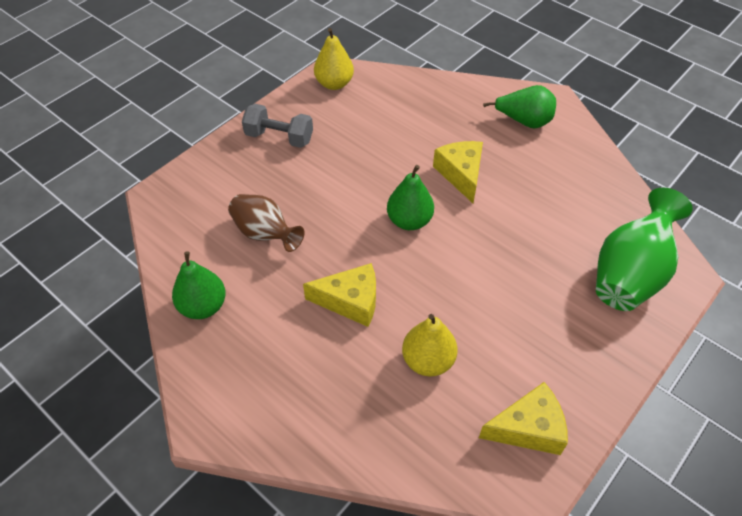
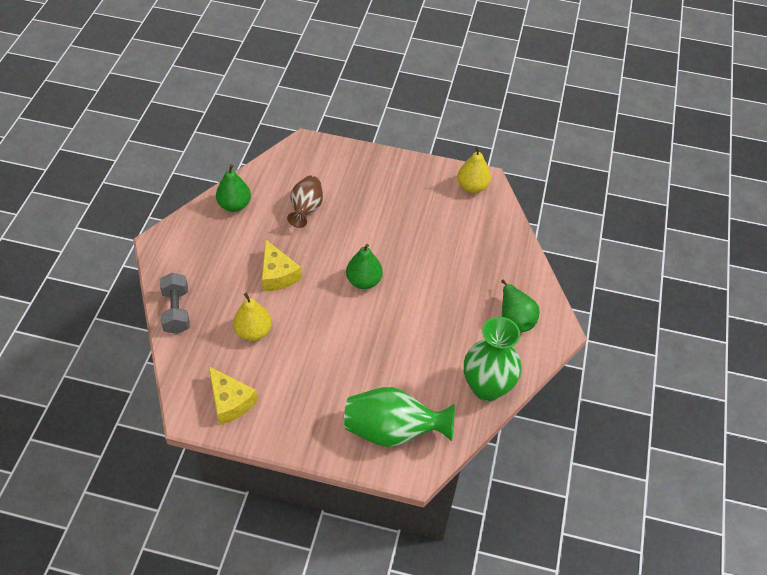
camera: 60 degrees right, 0 degrees up
(279, 138) = (395, 180): grey dumbbell -> grey dumbbell (176, 311)
(461, 174) = (428, 296): yellow cheese -> none
(601, 176) = (487, 387): none -> green vase

